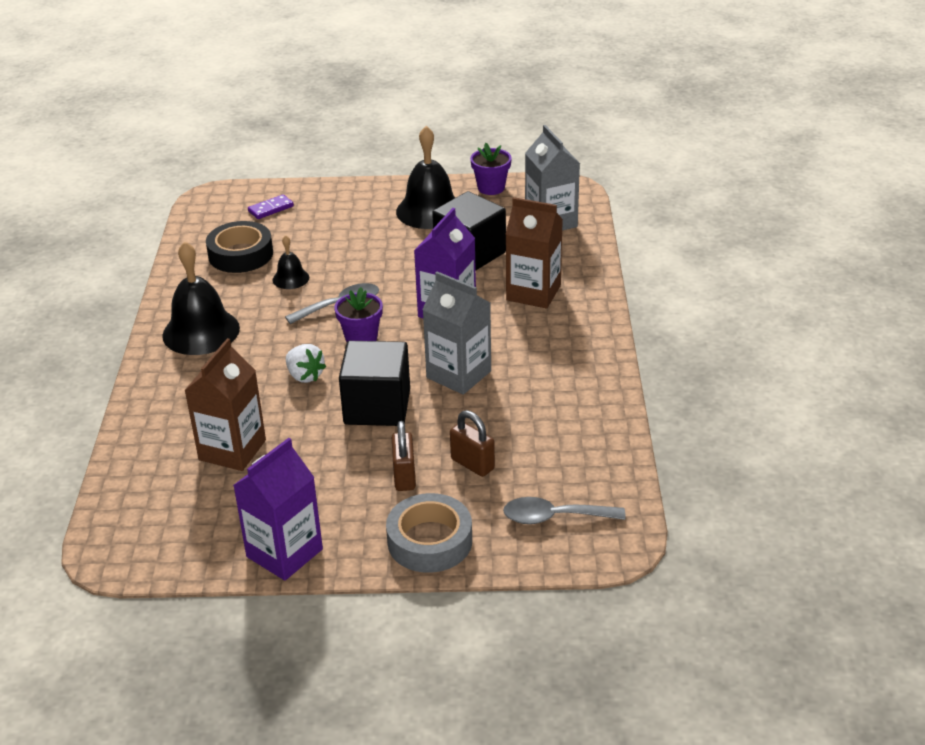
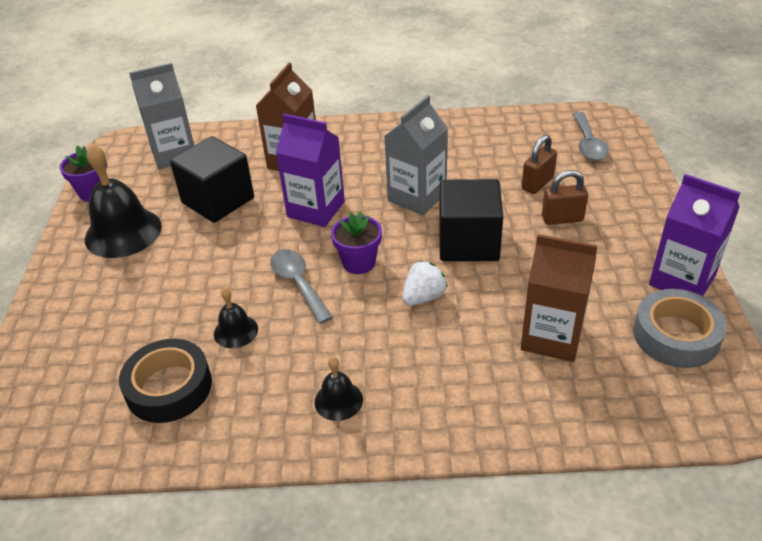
camera: 90 degrees left, 5 degrees up
(201, 331) = (338, 400): black bell -> black bell, size x0.51
(271, 209) = (62, 372): purple domino -> none
(430, 541) = (635, 200): grey tape -> grey tape (676, 335)

